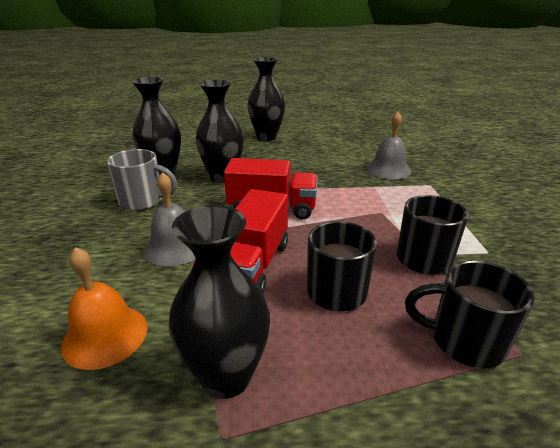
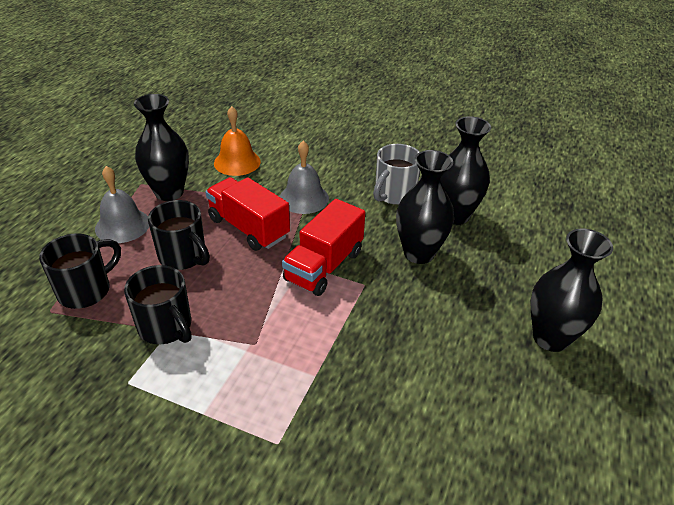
camera: 115 degrees right, 10 degrees up
(388, 169) = (351, 424): grey bell -> grey bell (122, 225)

